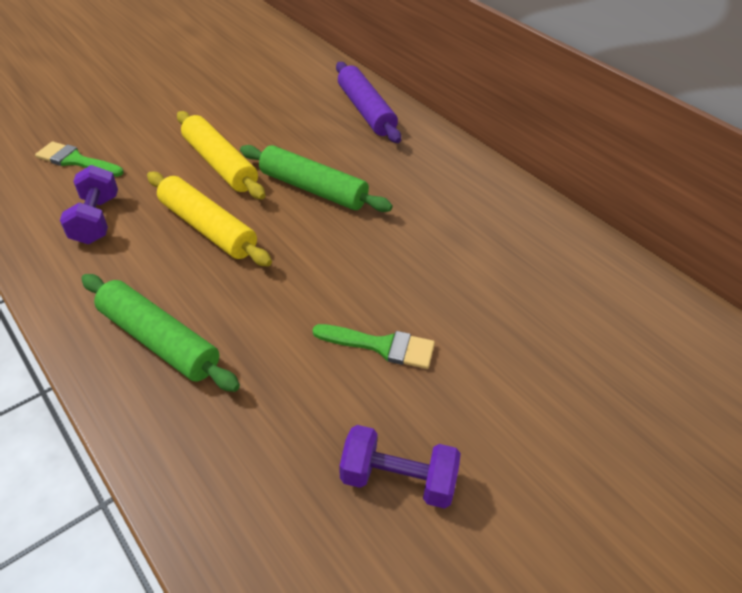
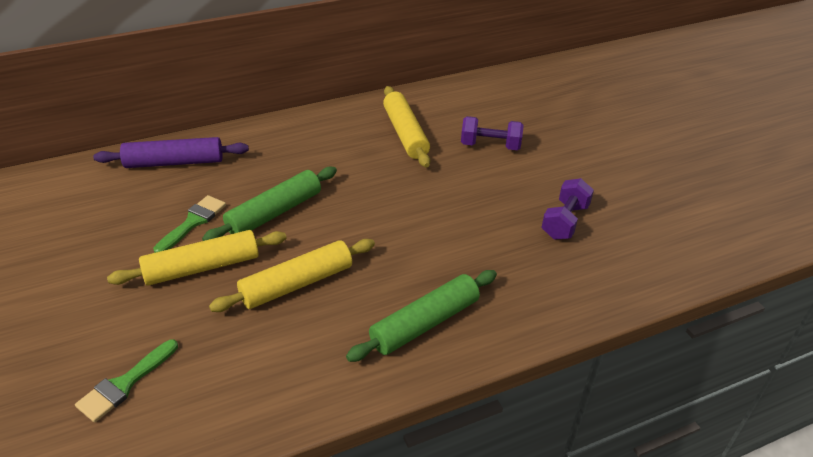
camera: 75 degrees left, 5 degrees down
(96, 220) = (246, 364): purple dumbbell -> purple dumbbell (490, 145)
(381, 346) = (462, 208): green brush -> green brush (193, 222)
(516, 263) = (405, 134): none -> yellow rolling pin

